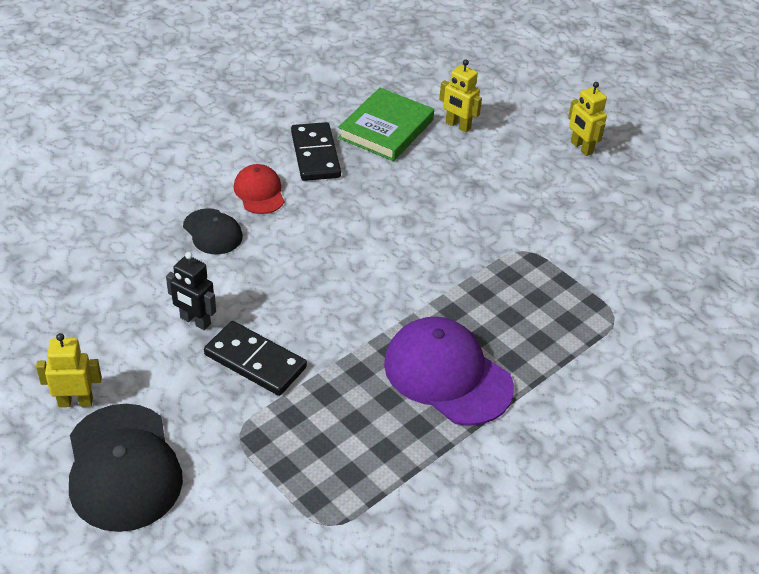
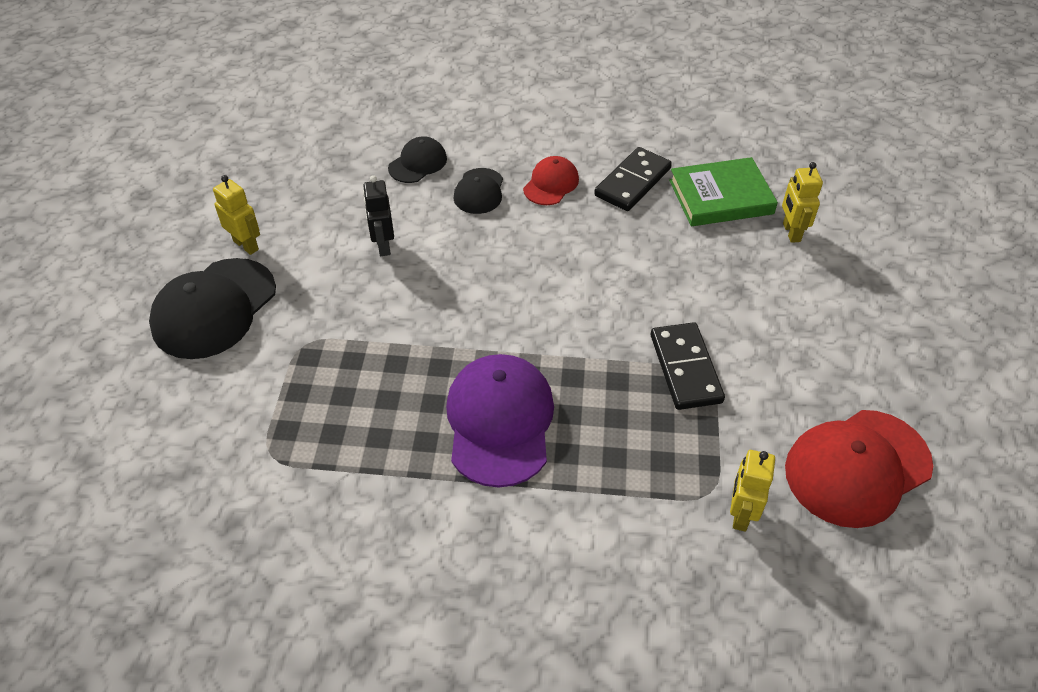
camera: 50 degrees right, 5 degrees up
(131, 242) = (418, 163): none -> black cap
(255, 361) = (382, 303): black domino -> black domino (685, 368)
(581, 148) = (892, 325): yellow robot -> yellow robot (740, 514)
(663, 243) = (857, 467): none -> red cap

